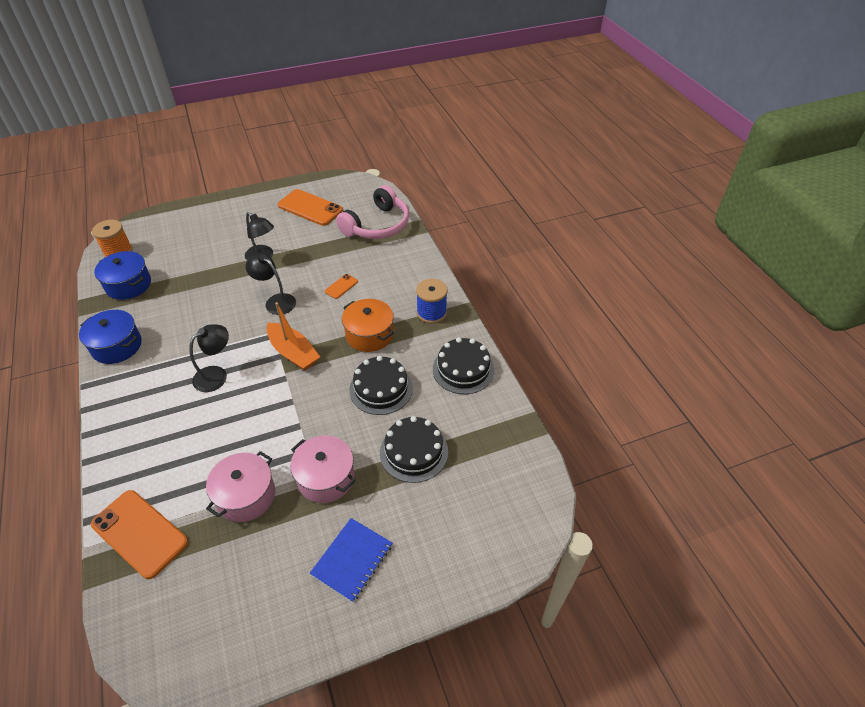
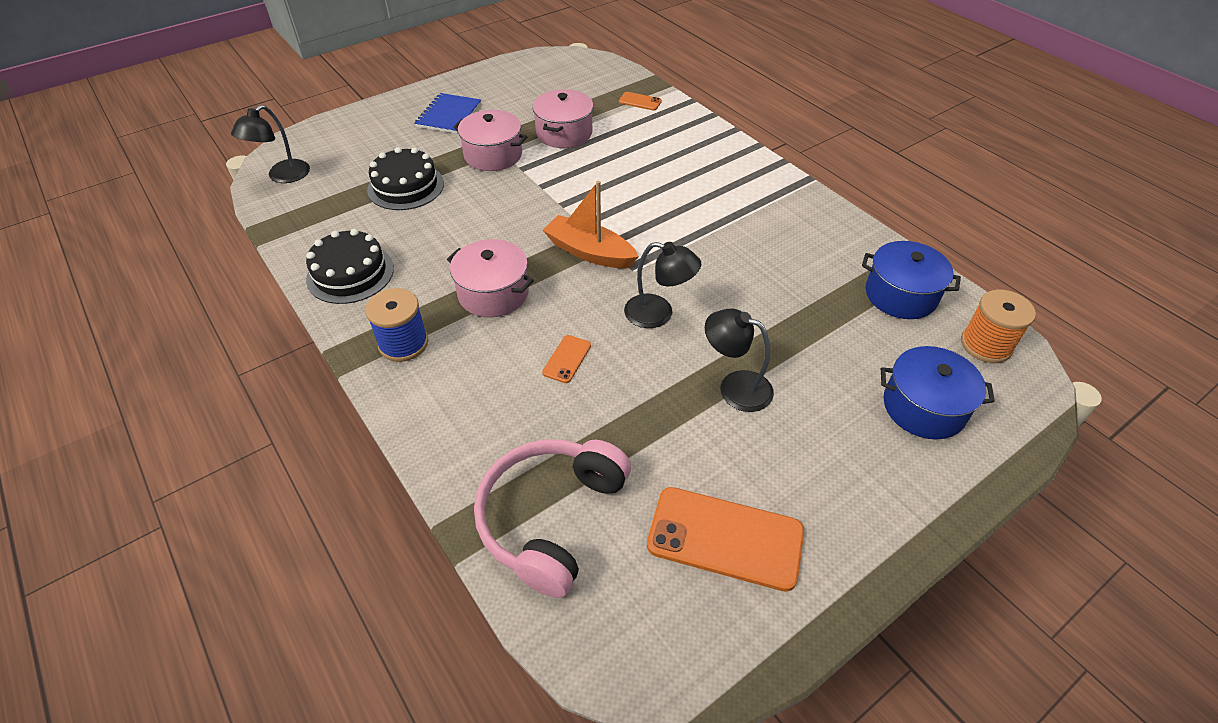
camera: 165 degrees right, 0 degrees up
(117, 346) = (820, 219): blue pot -> blue pot (924, 407)
(140, 533) = (640, 101): orange phone -> orange phone, size x0.47
(216, 375) = (669, 213): black lamp -> black lamp (282, 176)
(369, 335) = (493, 293): orange pot -> pink pot
(381, 389) = (458, 234): black cake -> none

